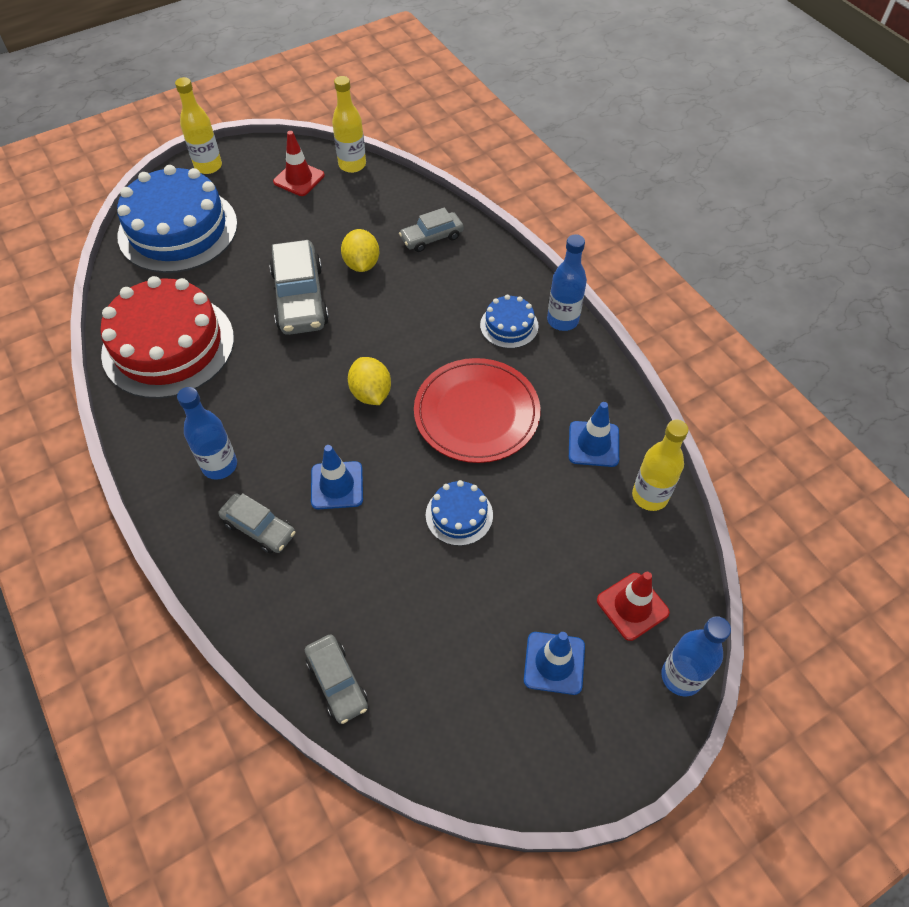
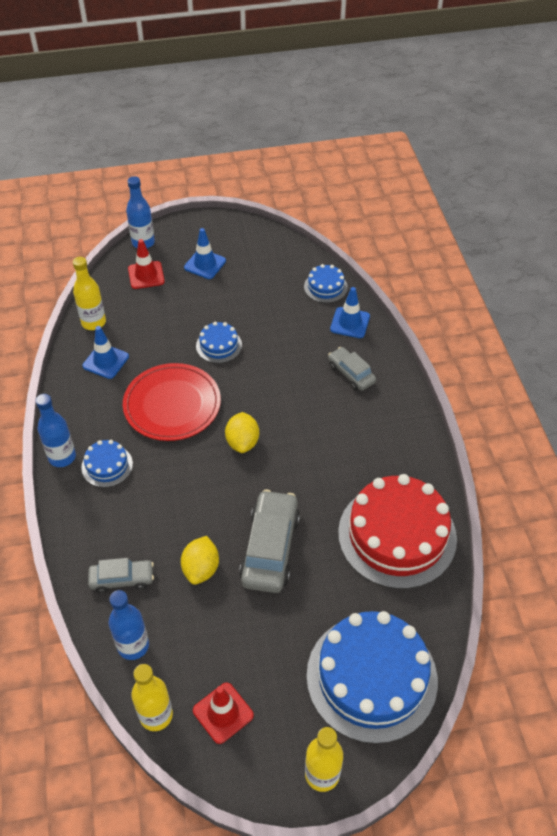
camera: 160 degrees left, 5 degrees down
(219, 465) = (370, 421): blue bottle -> blue bottle (133, 645)
(337, 485) = (291, 385): blue traffic cone -> blue traffic cone (350, 323)
(337, 682) = (325, 287): grey car -> blue cake

